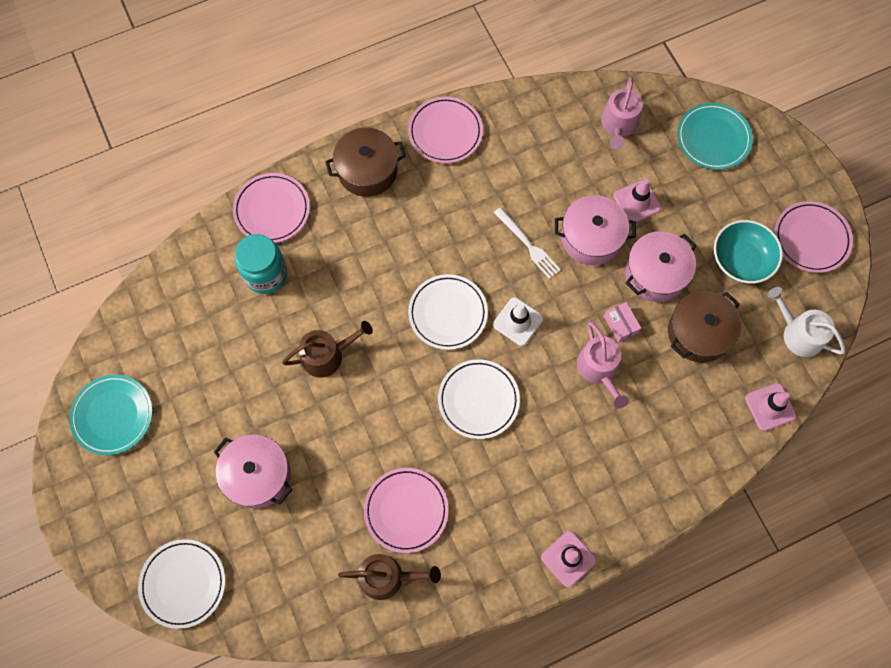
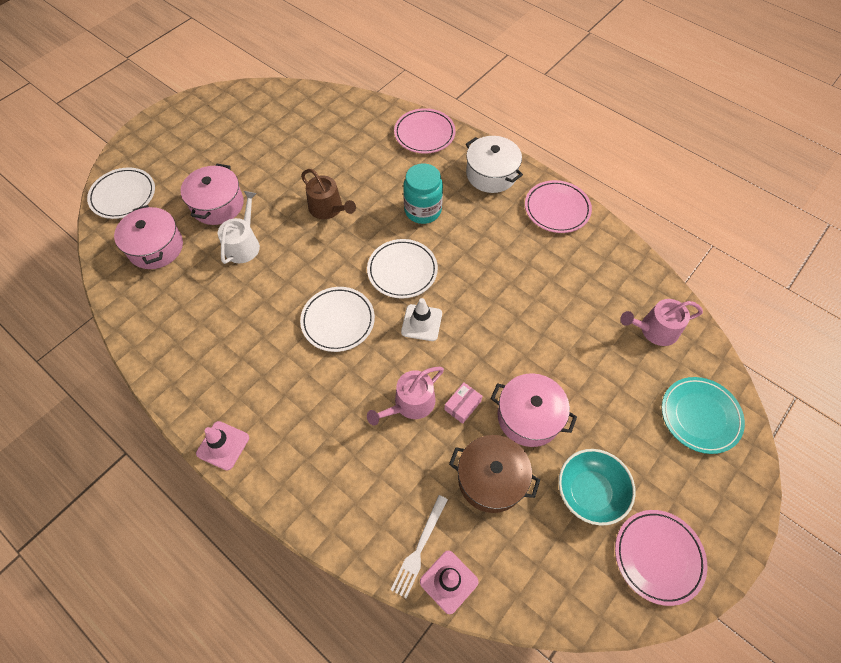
camera: 65 degrees right, 10 degrees down
(113, 415) = (230, 114): turquoise plate -> none
(266, 274) = (373, 150): turquoise jar -> turquoise jar (423, 210)
(367, 170) = (491, 174): brown pot -> white pot
(387, 577) = (165, 315): brown watering can -> none
(406, 510) = (223, 307): pink plate -> none
(528, 245) = (495, 303): white fork -> white fork (419, 548)
(591, 238) = (531, 349): pink pot -> pink pot (156, 247)
(637, 202) = (589, 373): pink traffic cone -> none
(798, 333) = (544, 582): white watering can -> white watering can (244, 244)

